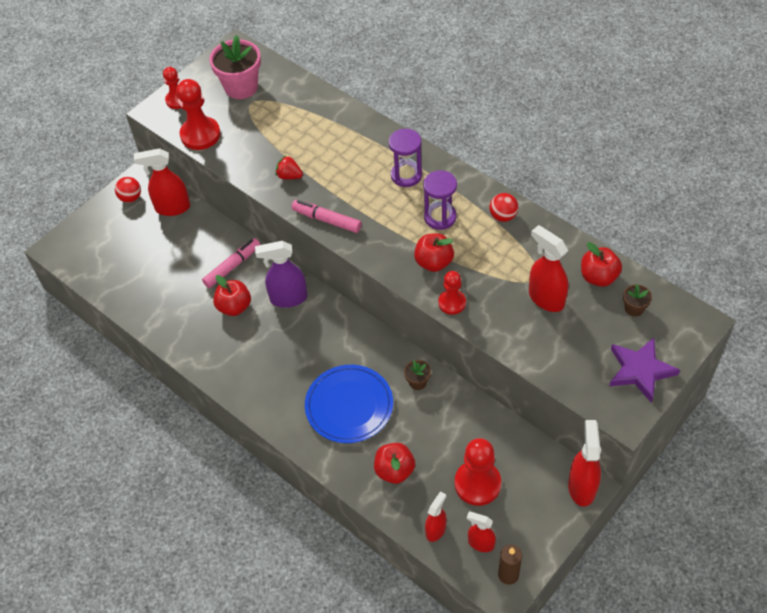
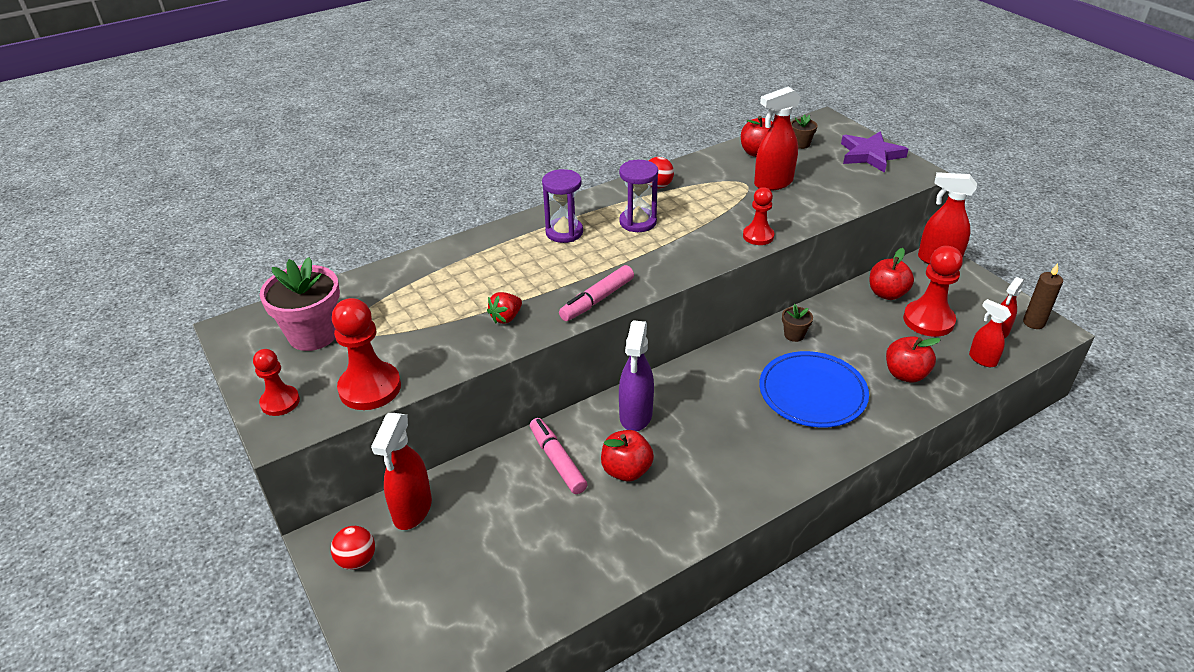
camera: 75 degrees left, 15 degrees down
(434, 262) = (698, 237): red apple -> red apple (887, 293)

